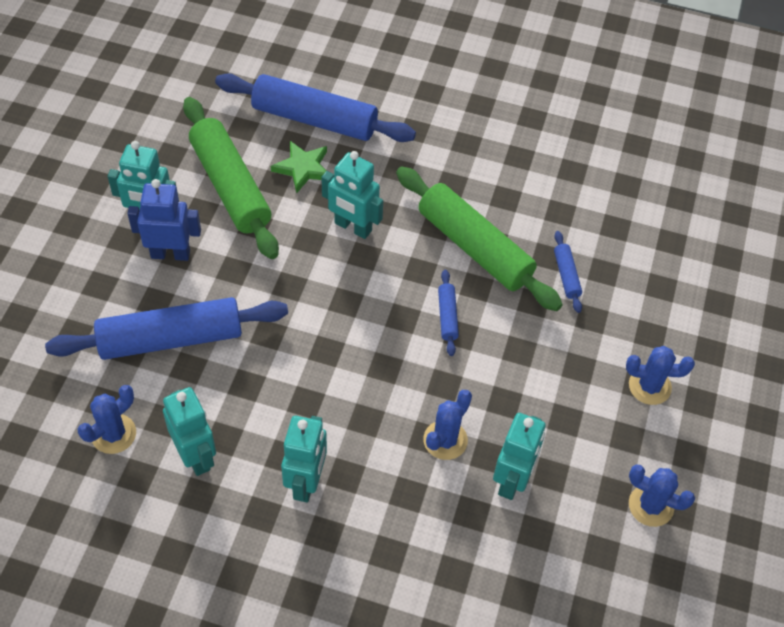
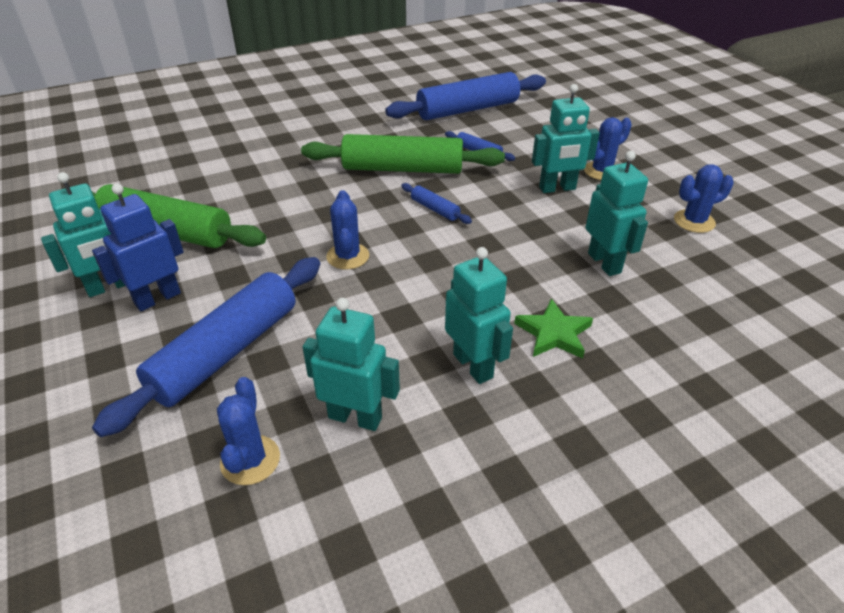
camera: 40 degrees left, 15 degrees down
(303, 168) = (219, 193): green star -> green star (554, 333)
(314, 119) = (196, 166): blue rolling pin -> blue rolling pin (467, 109)
(353, 227) = (301, 202): turquoise robot -> turquoise robot (557, 188)
(445, 440) = (531, 271): blue cactus -> blue cactus (348, 256)

